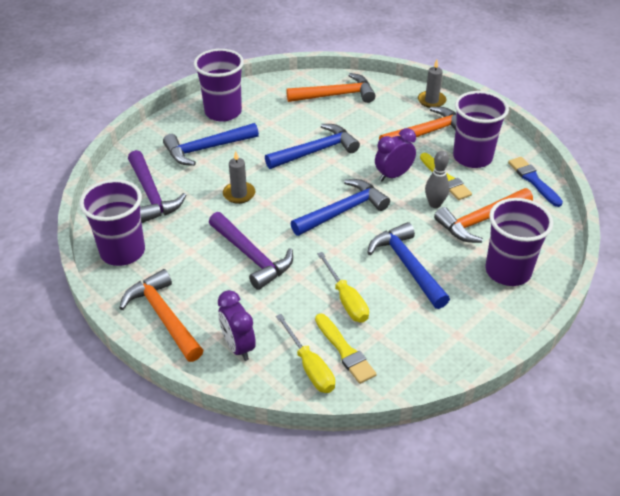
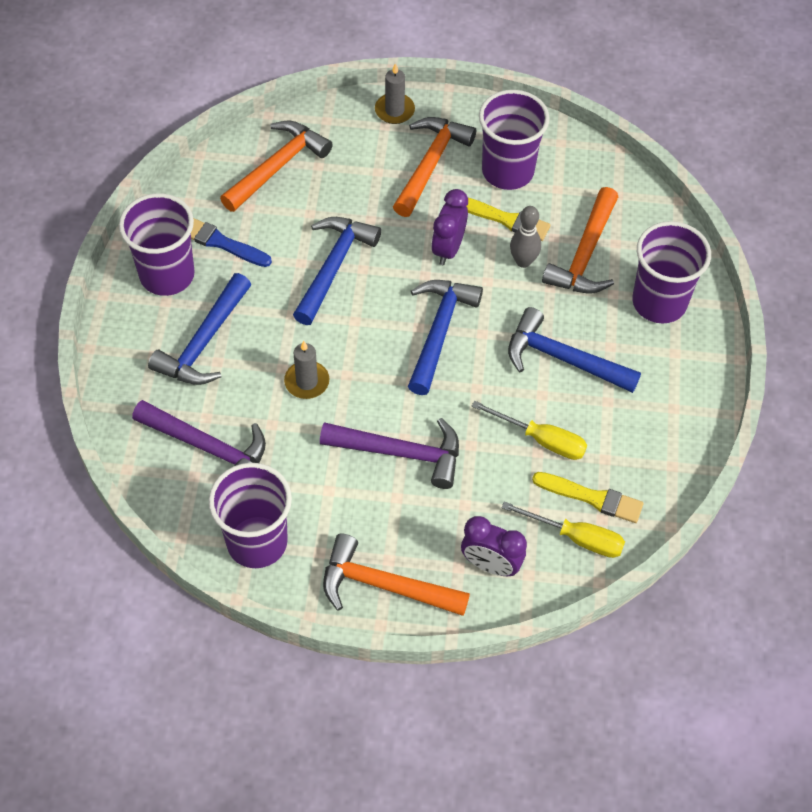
camera: 40 degrees left, 15 degrees up
(533, 180) = (592, 166): blue brush -> blue brush (221, 242)

